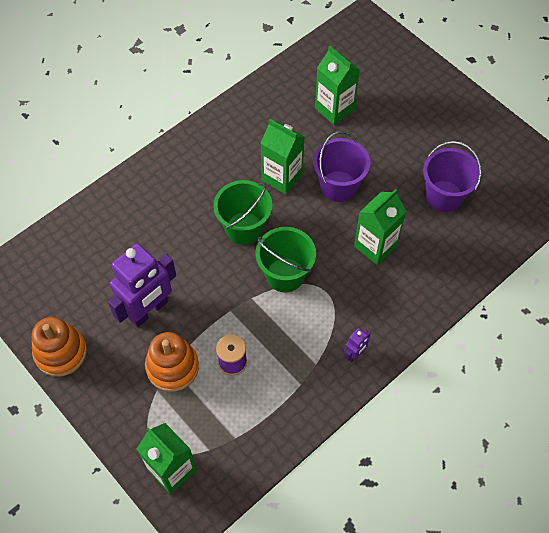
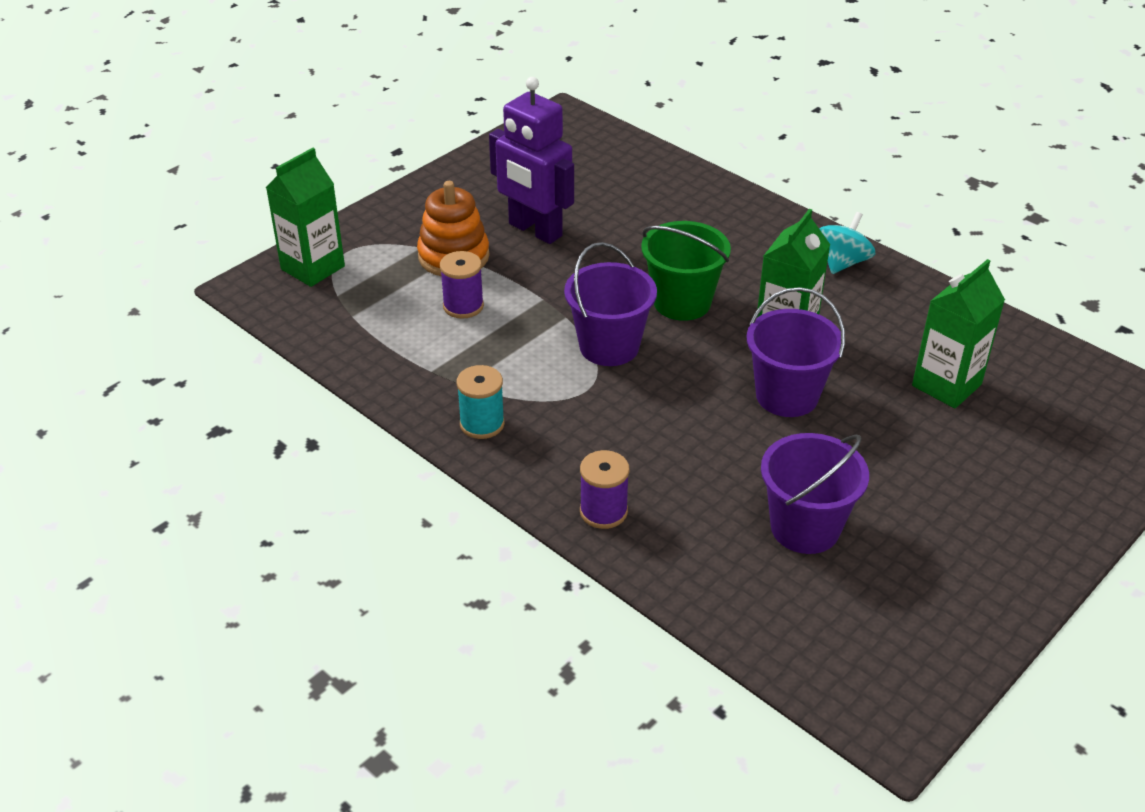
camera: 85 degrees right, 20 degrees down
(60, 352) = (470, 171): orange stacking toy -> none
(214, 134) = (842, 262): none -> turquoise spinning top
(285, 275) = (609, 346): green bucket -> purple bucket
(355, 354) = (482, 424): purple robot -> turquoise spool
(375, 246) = (680, 442): green carton -> none
(431, 292) = (603, 511): none -> purple spool

